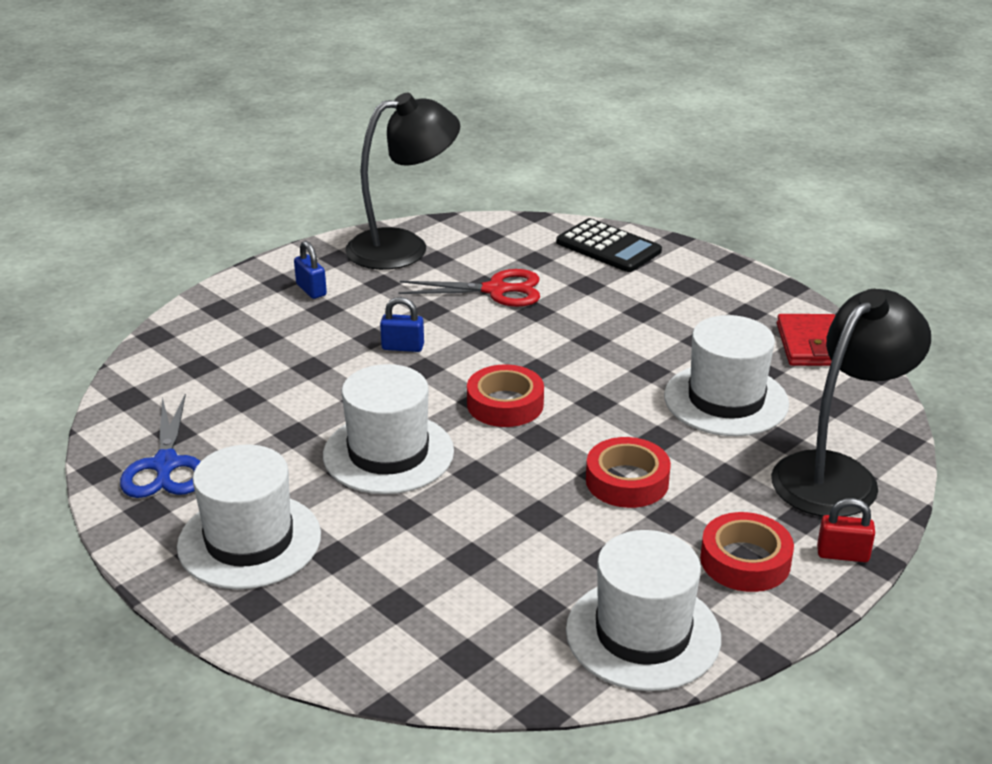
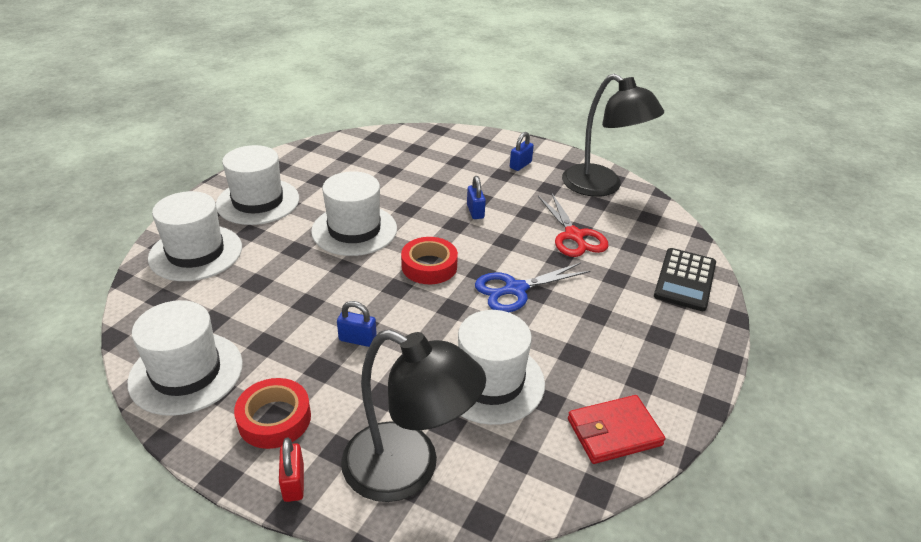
camera: 70 degrees right, 5 degrees up
(165, 465) = (318, 162): blue scissors -> blue scissors (515, 289)
(362, 617) = (196, 253): none -> white hat
(627, 481) = (357, 339): red tape -> blue padlock

